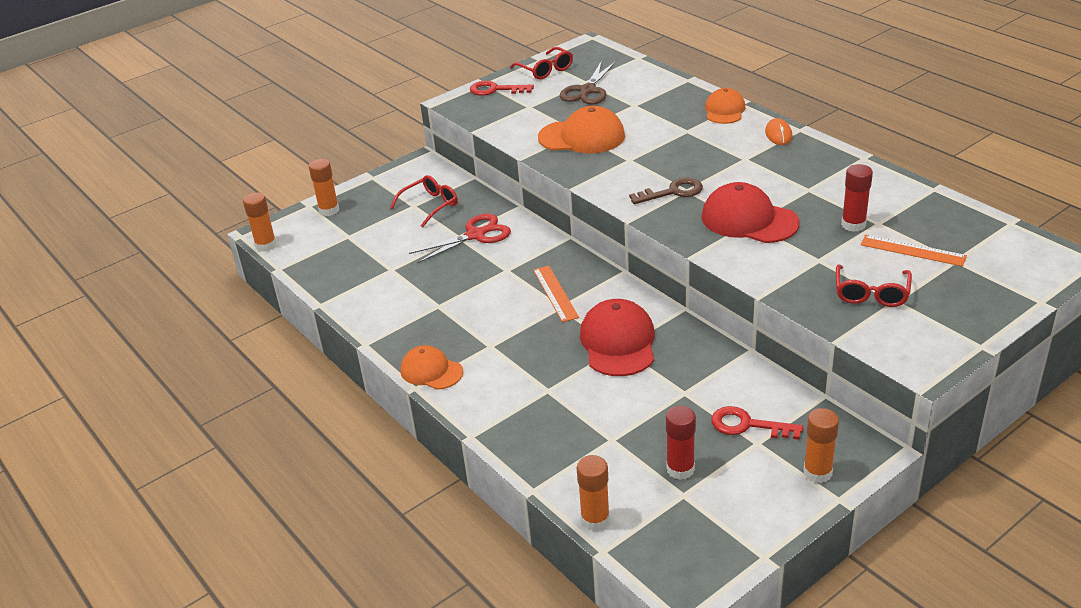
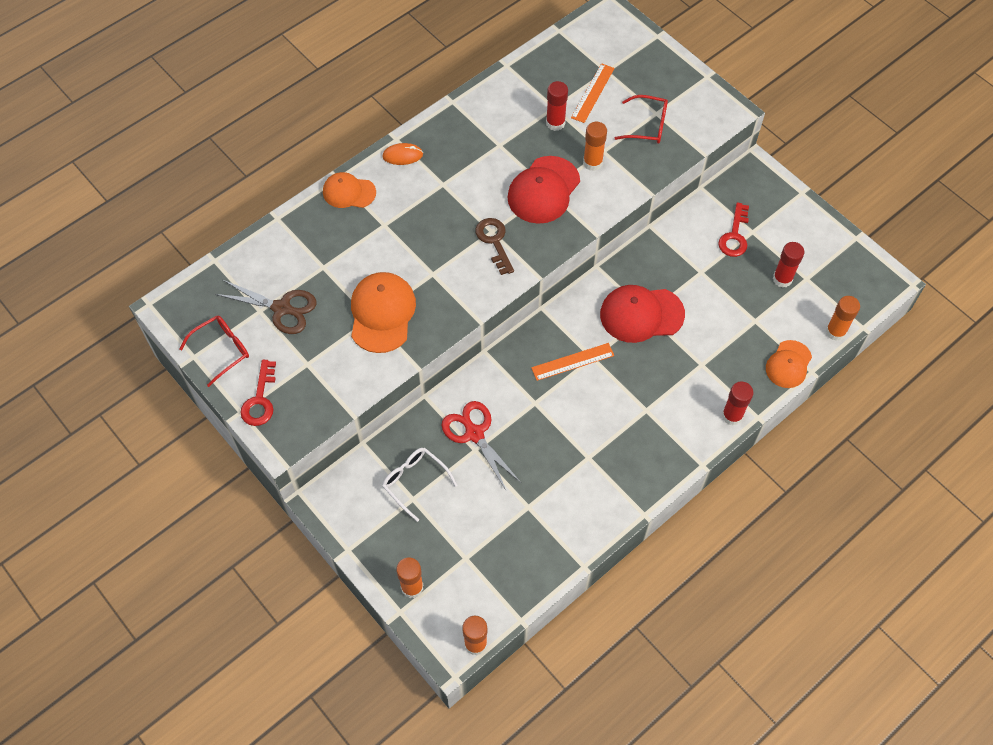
camera: 95 degrees left, 25 degrees up
(430, 205) = (414, 482): red glasses -> white glasses
(431, 371) = (680, 454): orange cap -> orange cap (788, 364)
(475, 414) = (732, 416): none -> red glue stick
(817, 473) = (778, 201): orange glue stick -> orange glue stick (592, 163)

